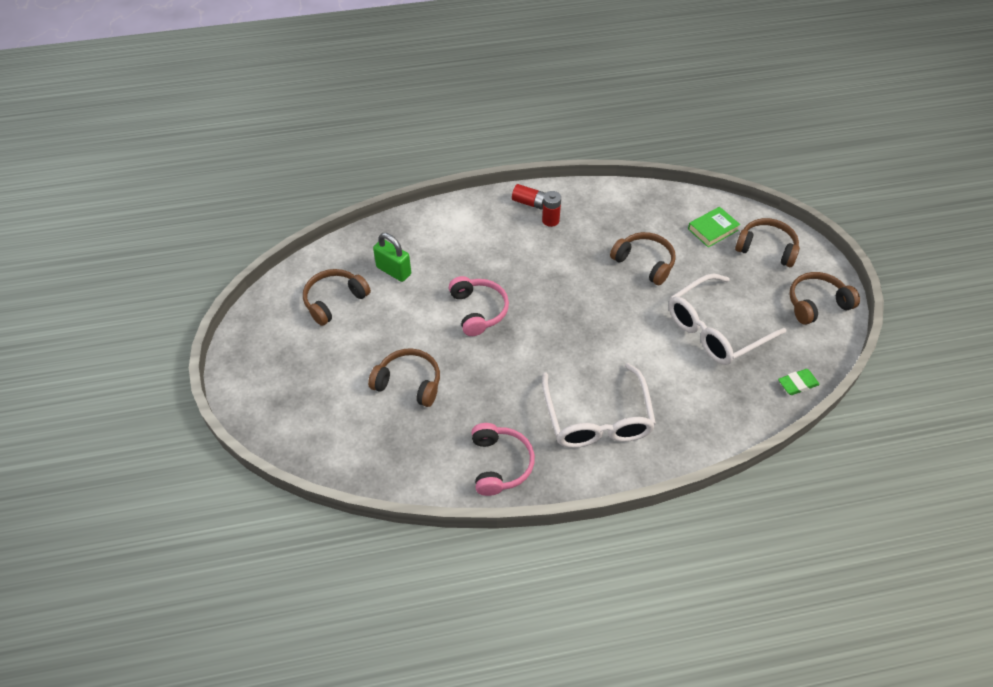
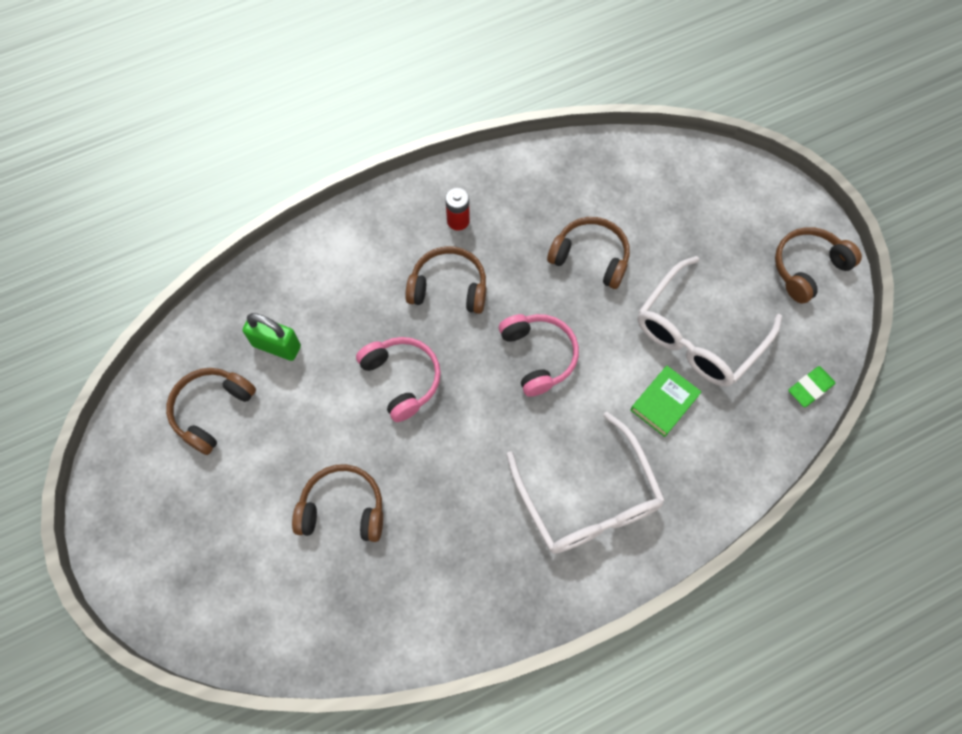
camera: 15 degrees left, 15 degrees up
(500, 464) = (487, 595): pink headphones -> pink headphones (538, 356)
(529, 203) = (424, 199): red battery -> none
(712, 229) = (661, 188): green book -> green book (664, 402)
(766, 248) = (732, 201): brown headphones -> brown headphones (449, 287)

